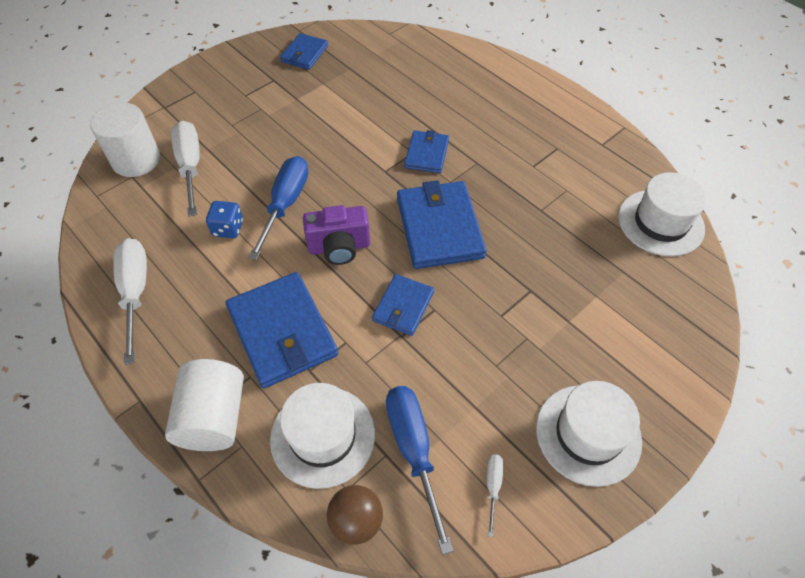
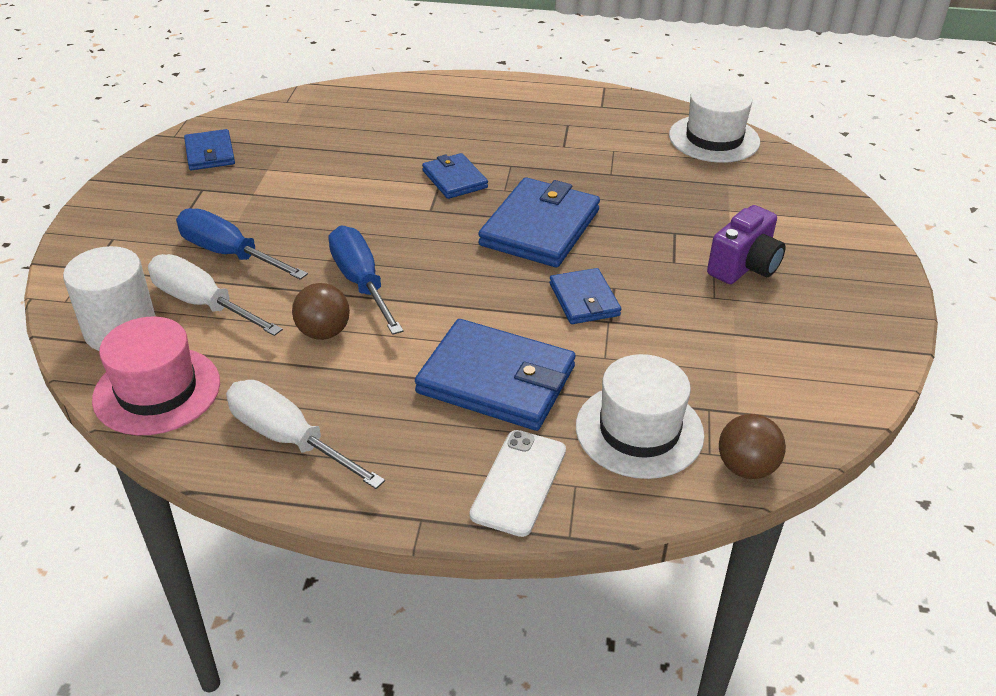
camera: 40 degrees left, 15 degrees down
(111, 213) = (157, 390): none -> pink hat
(214, 417) = (519, 482): white cylinder -> white phone
(228, 228) = (323, 332): blue dice -> brown ball
(339, 247) = (464, 288): purple camera -> purple camera (744, 267)
(414, 451) = (728, 392): blue screwdriver -> blue screwdriver (229, 254)
(439, 227) = (540, 227): blue wallet -> blue wallet turned 75 degrees clockwise
(493, 487) = (816, 376): white screwdriver -> none
(588, 434) = (836, 301): white hat -> none

